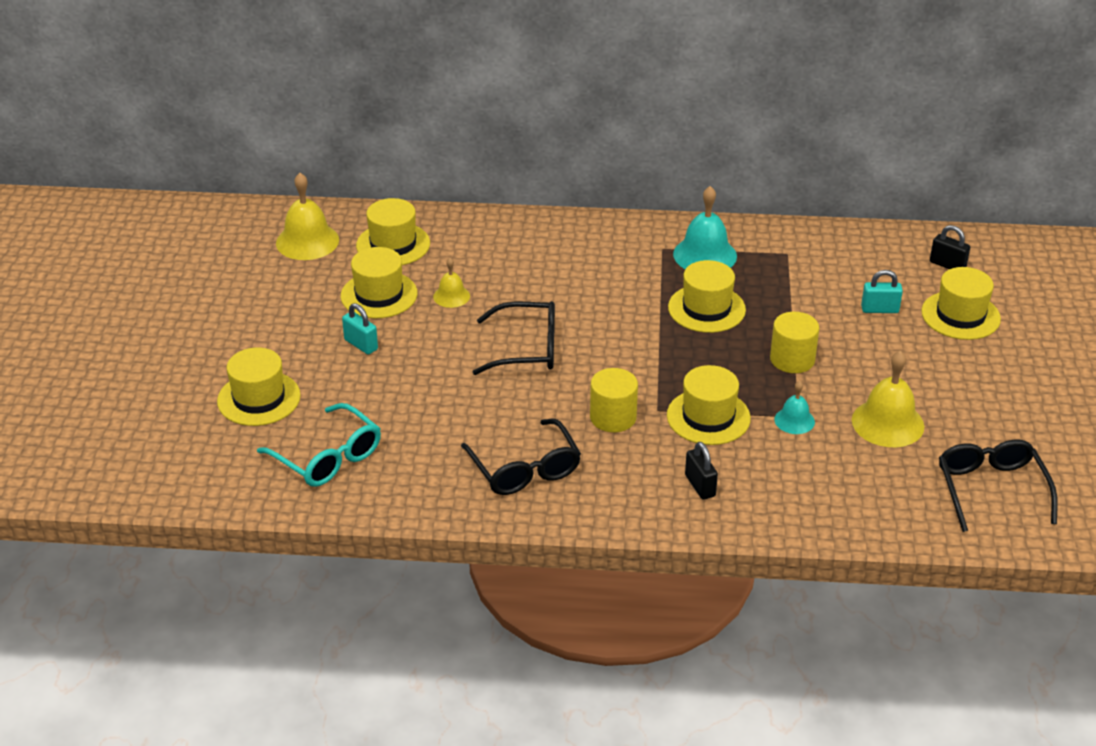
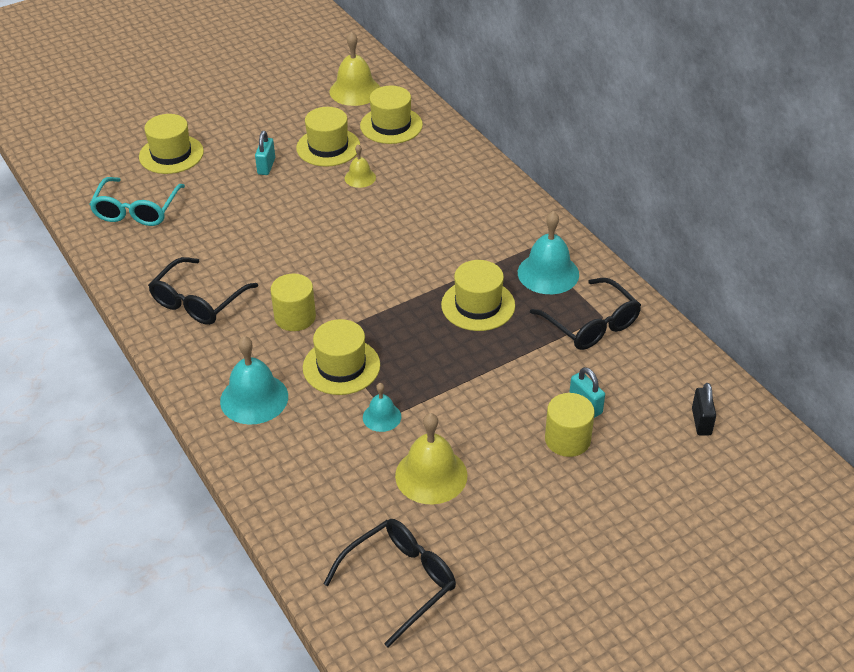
camera: 55 degrees right, 5 degrees up
(527, 349) = (335, 239): black glasses -> black glasses (591, 324)
(700, 486) = (254, 398): black padlock -> turquoise bell
(792, 359) = (461, 381): yellow cylinder -> yellow cylinder (567, 439)
(960, 315) = (633, 461): yellow hat -> none

